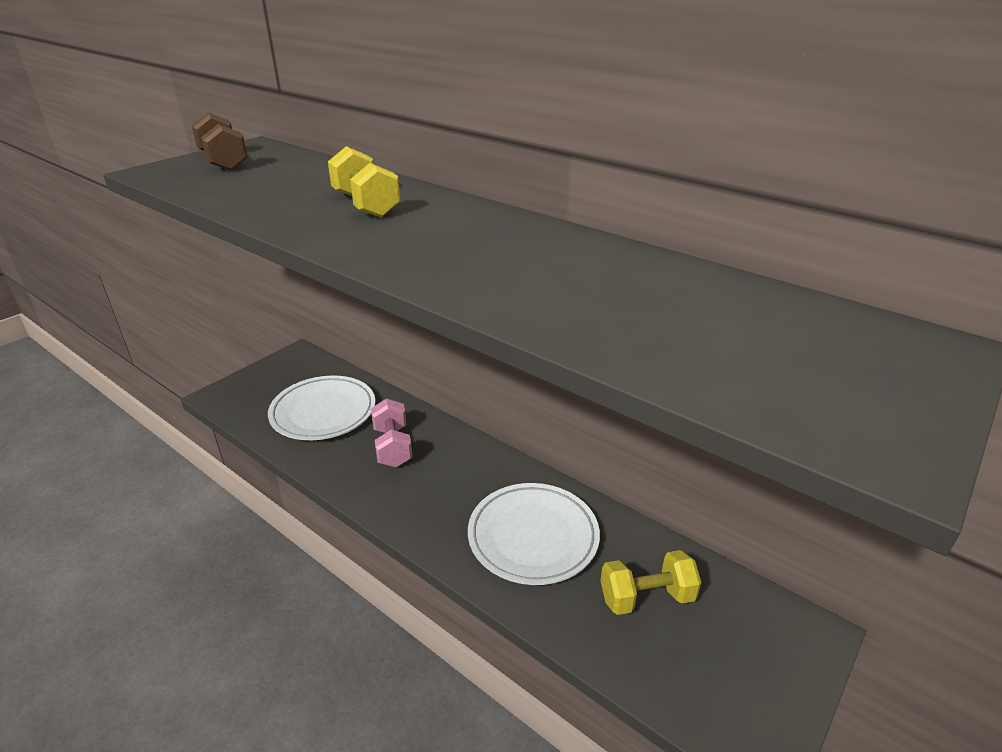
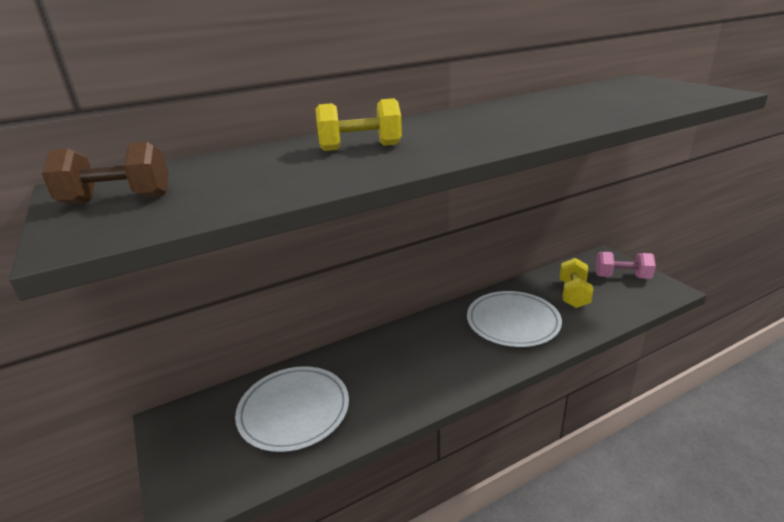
camera: 65 degrees left, 5 degrees down
(392, 447) = (379, 372): pink dumbbell -> pink dumbbell (622, 277)

